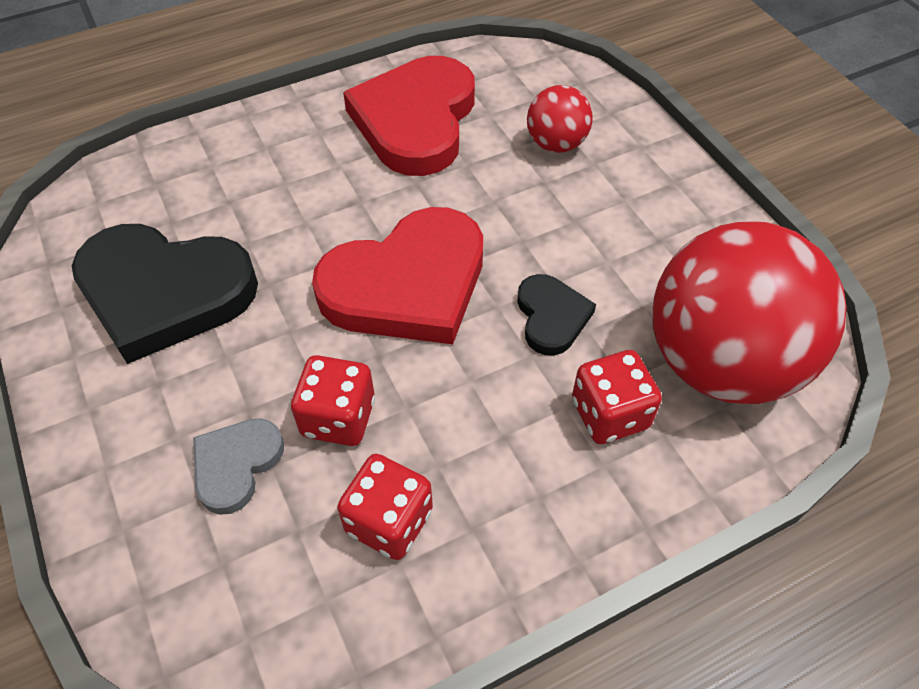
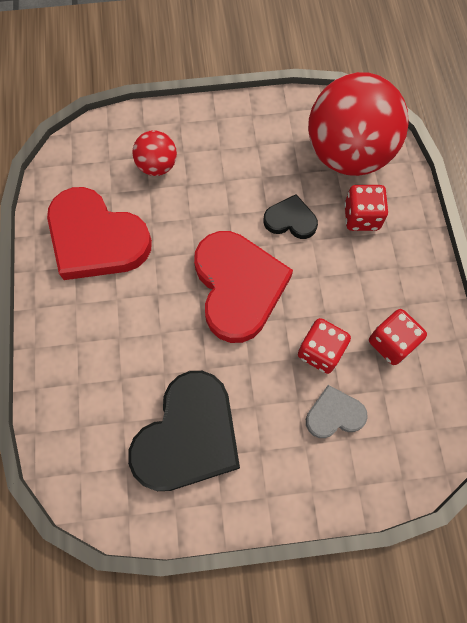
camera: 70 degrees left, 15 degrees up
(236, 465) = (334, 414): grey heart -> grey heart turned 120 degrees clockwise

